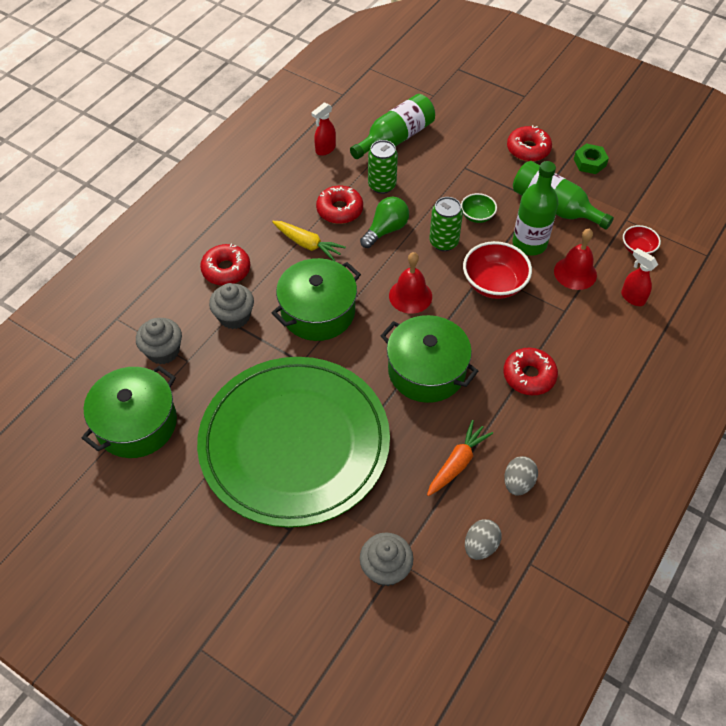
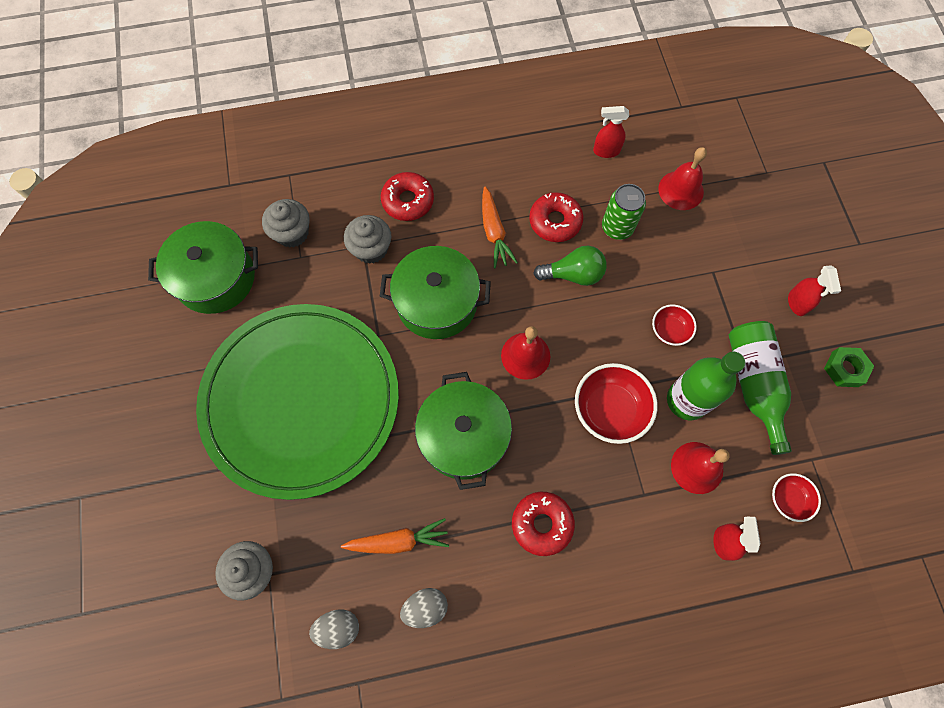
camera: 45 degrees right, 15 degrees up
(308, 244) = (494, 232): yellow carrot -> orange carrot
(395, 138) = (681, 190): green bottle -> red bell
(443, 242) = (610, 330): green can -> none
(477, 216) = (669, 330): green bowl -> red bowl
(528, 149) = (797, 303): red donut -> red spray bottle

